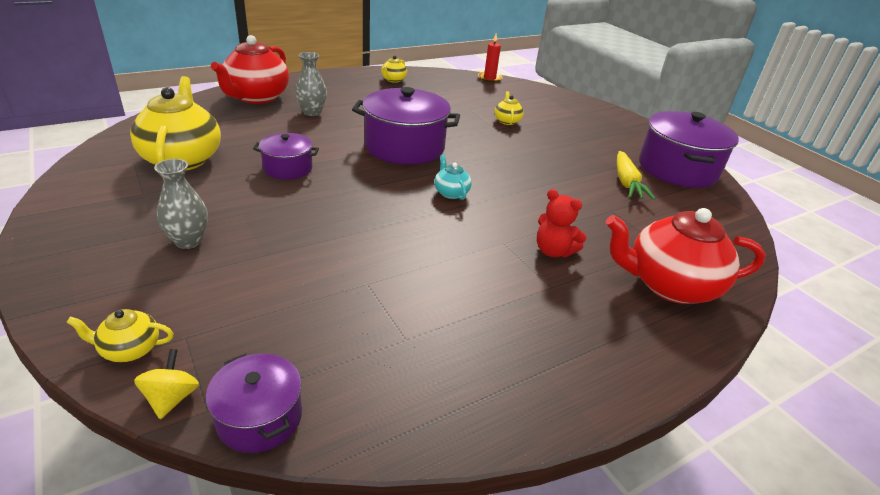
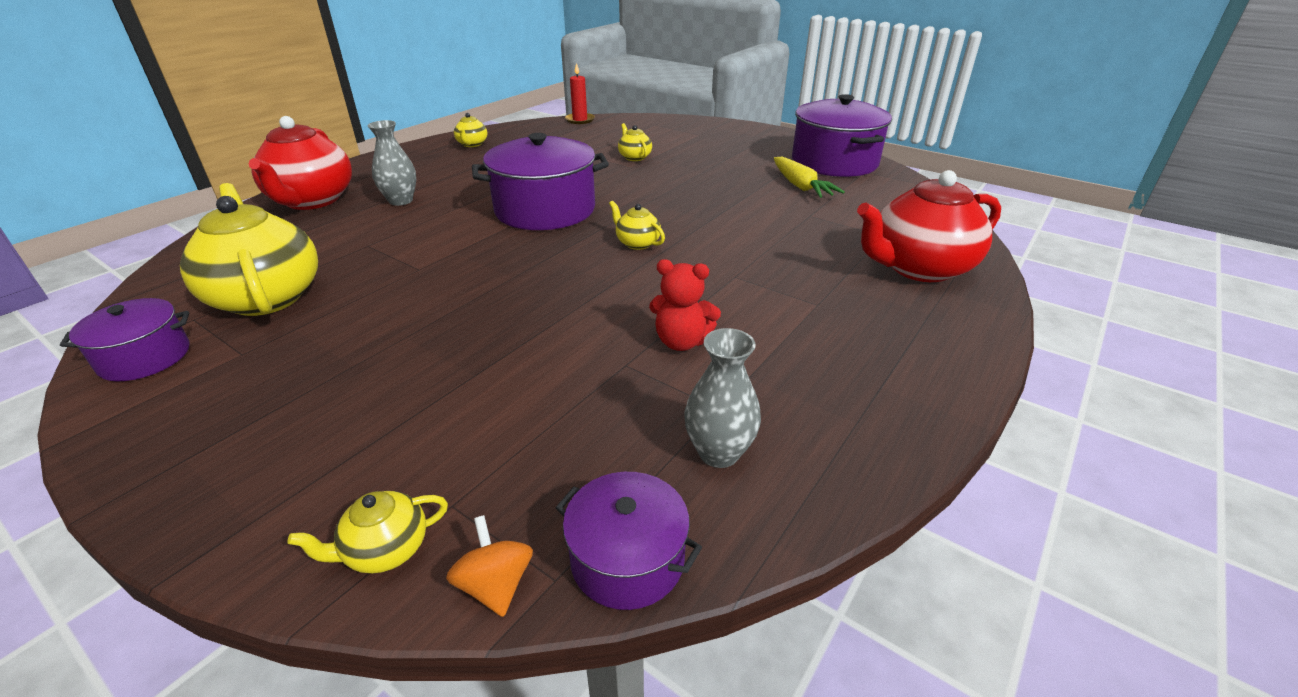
camera: 20 degrees left, 0 degrees up
(172, 398) = (495, 585): yellow spinning top -> orange spinning top
(188, 241) = (358, 390): grey vase -> grey vase (718, 453)
(288, 168) = (422, 269): purple pot -> purple pot (145, 357)
(451, 193) = (637, 243): turquoise teapot -> yellow teapot
(553, 251) = (789, 269): red teddy bear -> red teddy bear (681, 342)

